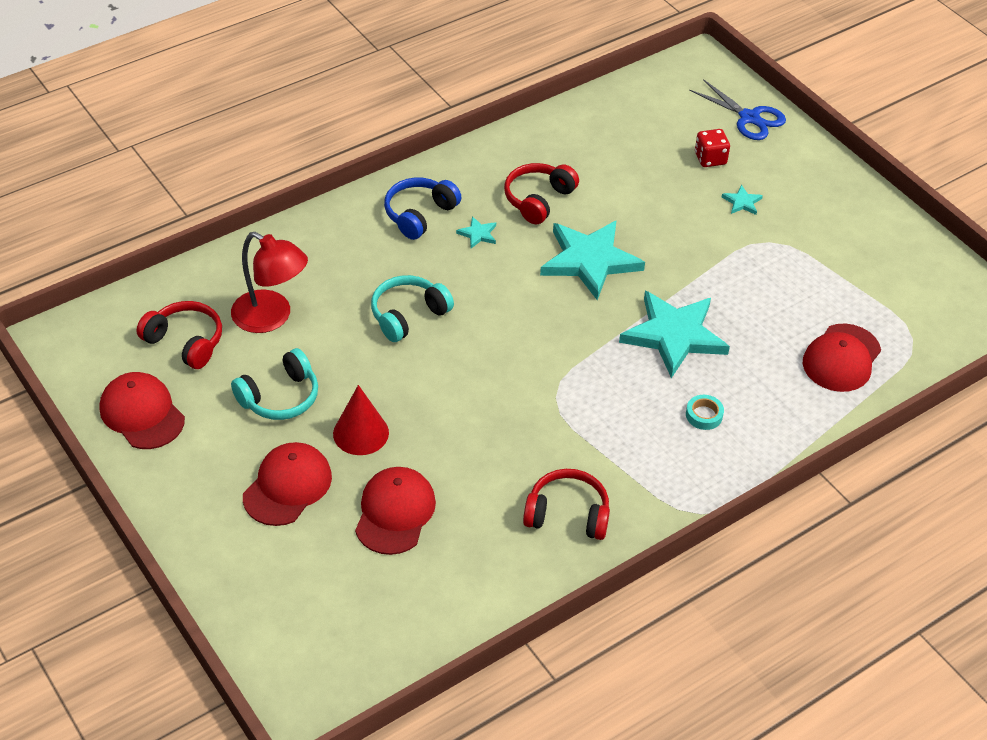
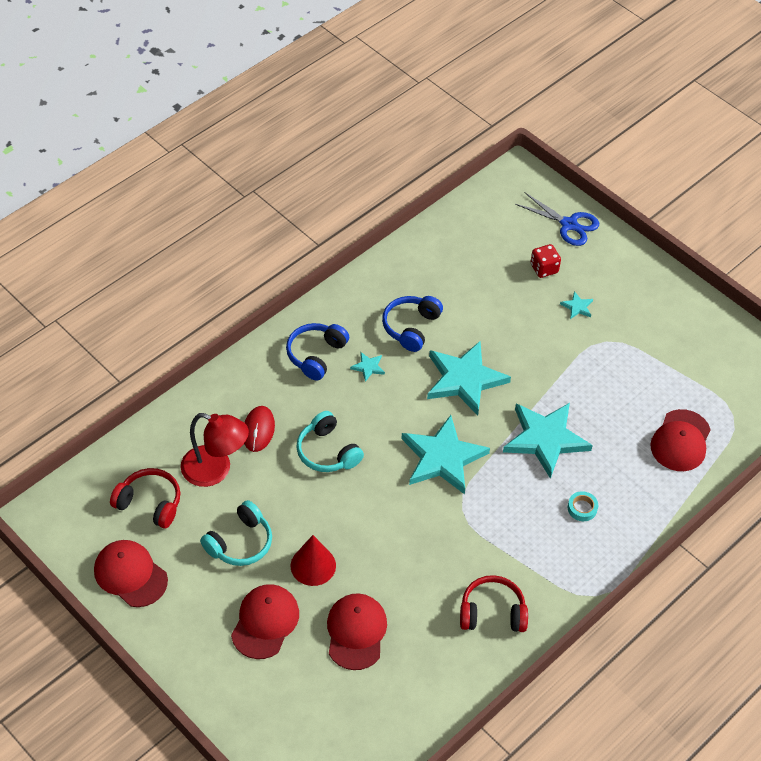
camera: 10 degrees left, 5 degrees up
(332, 282) = (258, 430): none -> red mouse
(408, 315) = (327, 452): turquoise headphones -> turquoise headphones turned 75 degrees counterclockwise
(538, 200) = (411, 327): red headphones -> blue headphones
(545, 339) = (443, 458): none -> turquoise star

